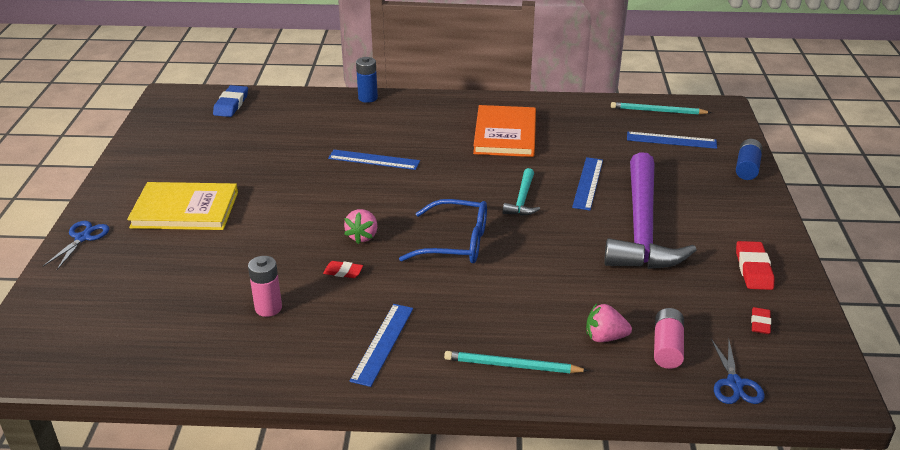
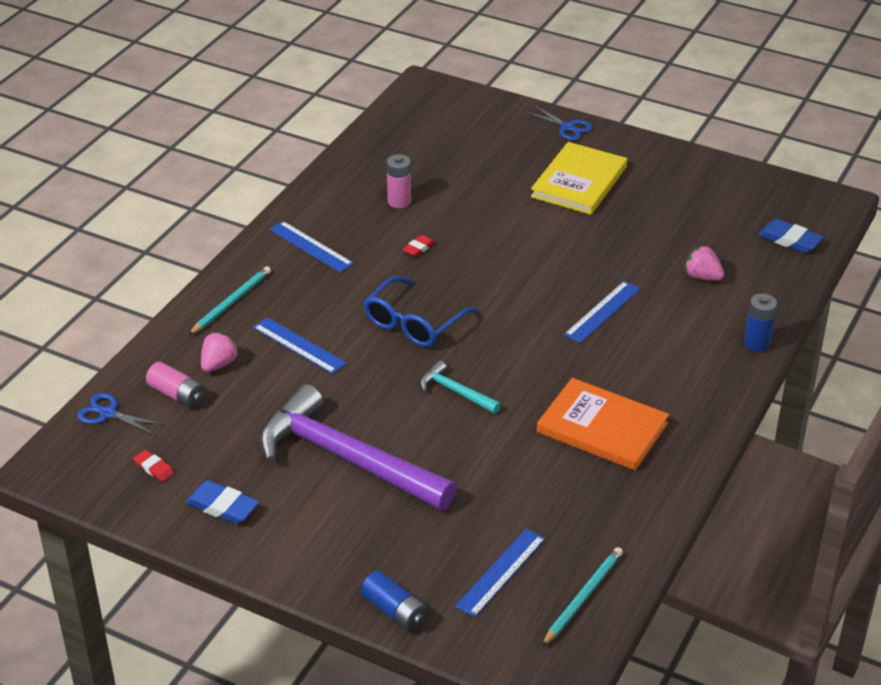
camera: 115 degrees right, 5 degrees up
(362, 236) = (465, 271): pink strawberry -> pink strawberry (702, 277)
(588, 183) = (454, 453): blue ruler -> blue ruler (299, 345)
(753, 269) = (222, 506): red eraser -> blue eraser

